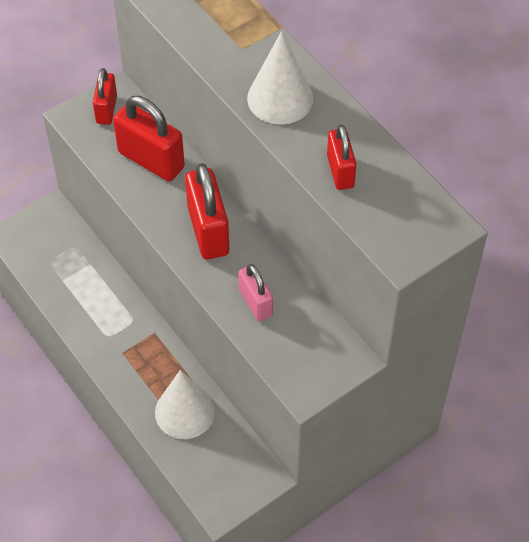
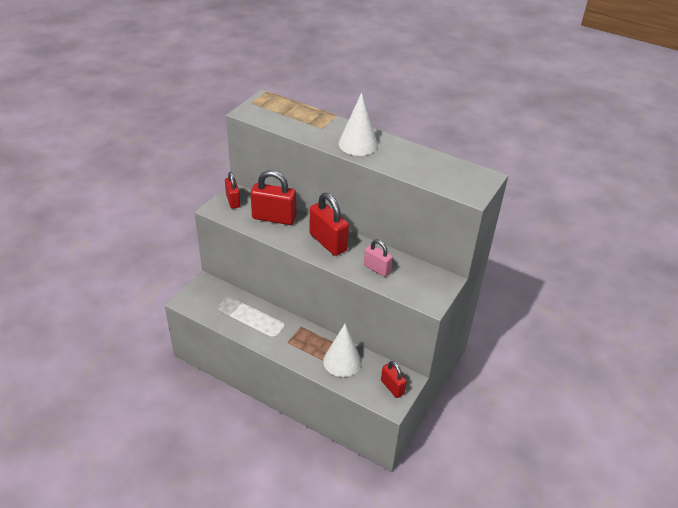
camera: 25 degrees left, 15 degrees down
(340, 171) = (413, 167): red padlock -> red padlock (392, 387)

